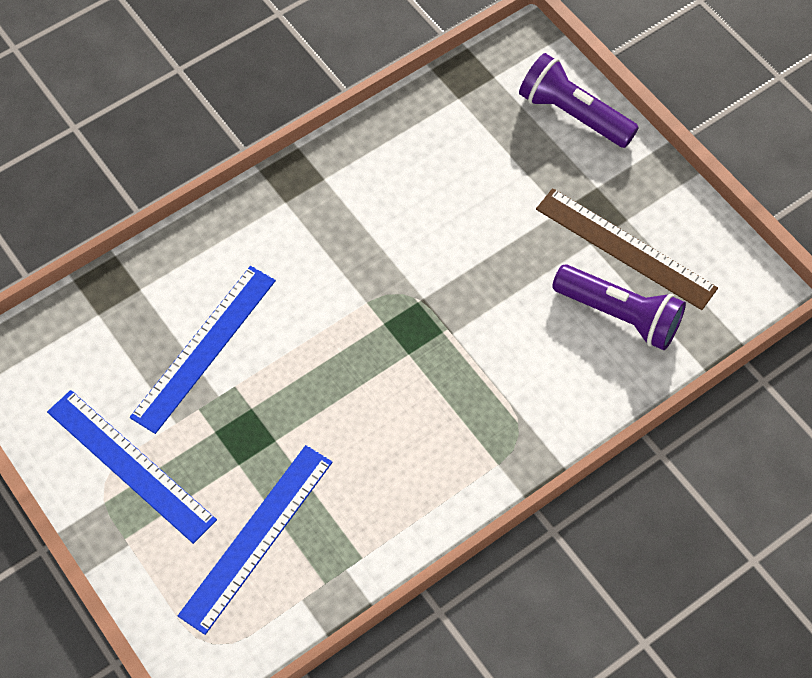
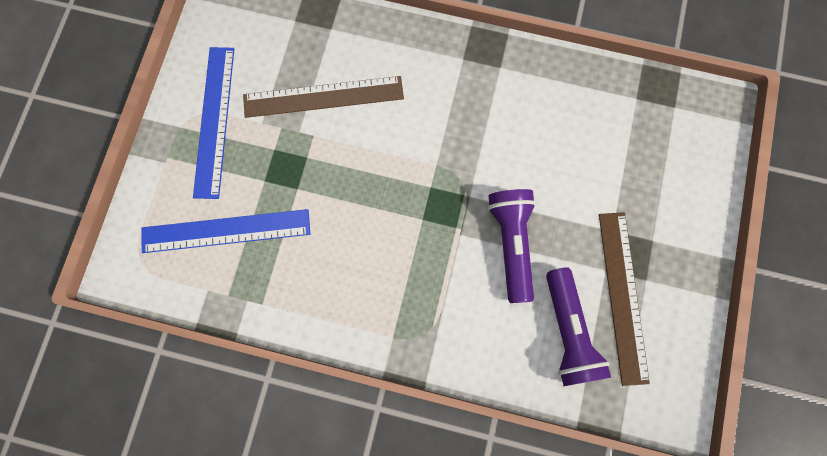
camera: 50 degrees right, 15 degrees up
(204, 347) = (323, 97): blue ruler -> brown ruler
(573, 114) = (695, 180): purple flashlight -> purple flashlight (511, 243)

